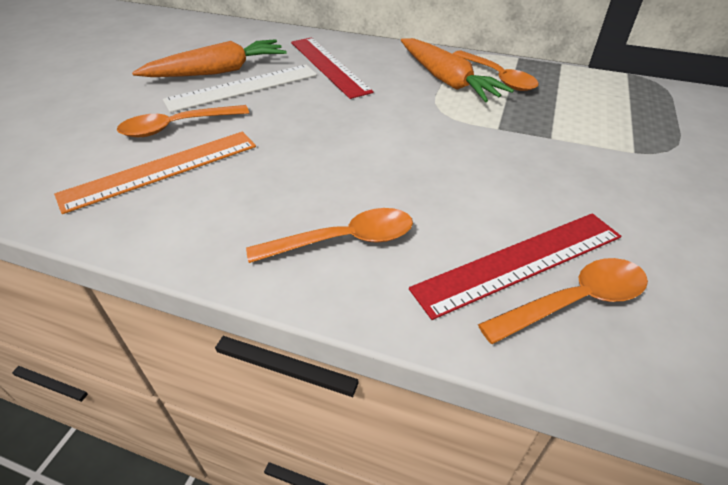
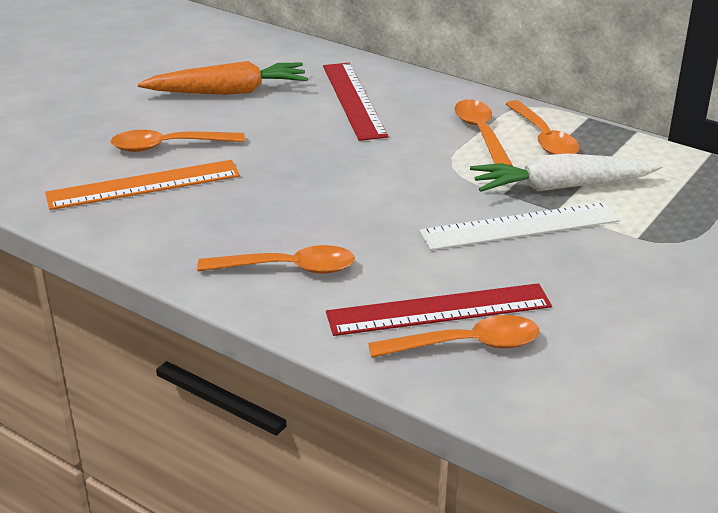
camera: 15 degrees right, 10 degrees down
(243, 87) = (249, 113): white ruler -> white ruler (520, 226)
(446, 80) = (481, 133): orange carrot -> orange spoon
(540, 116) = (561, 187): none -> white carrot

